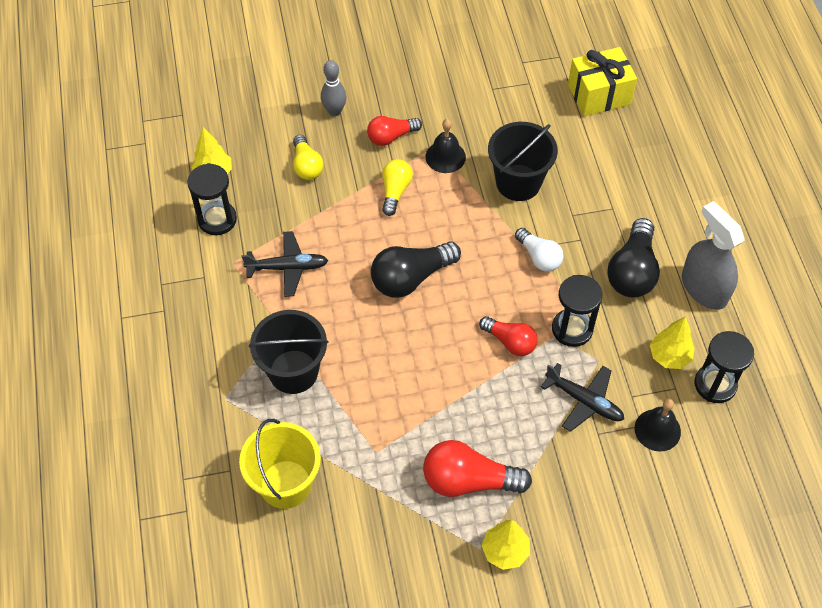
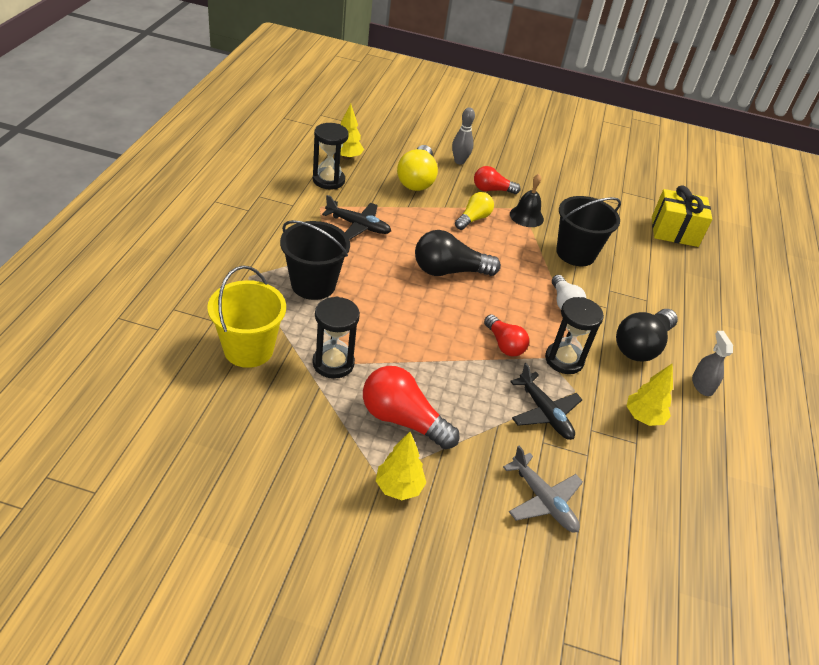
camera: 20 degrees right, 15 degrees down
(306, 166) = (417, 180): yellow light bulb -> yellow light bulb, size x1.59
(626, 494) = (543, 500): none -> grey plane
(657, 430) = (601, 465): black bell -> none
(704, 288) = (702, 385): grey spray bottle -> grey spray bottle, size x0.56
(715, 384) = (677, 457): black hourglass -> black hourglass (333, 363)

